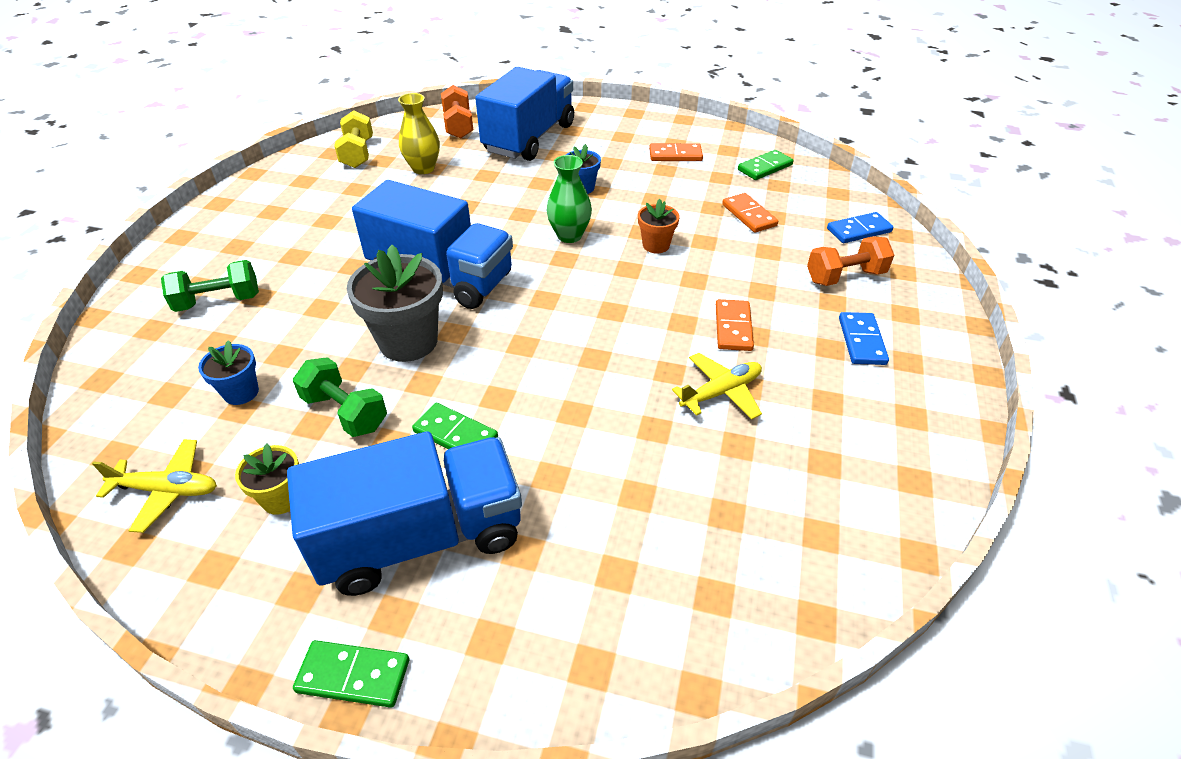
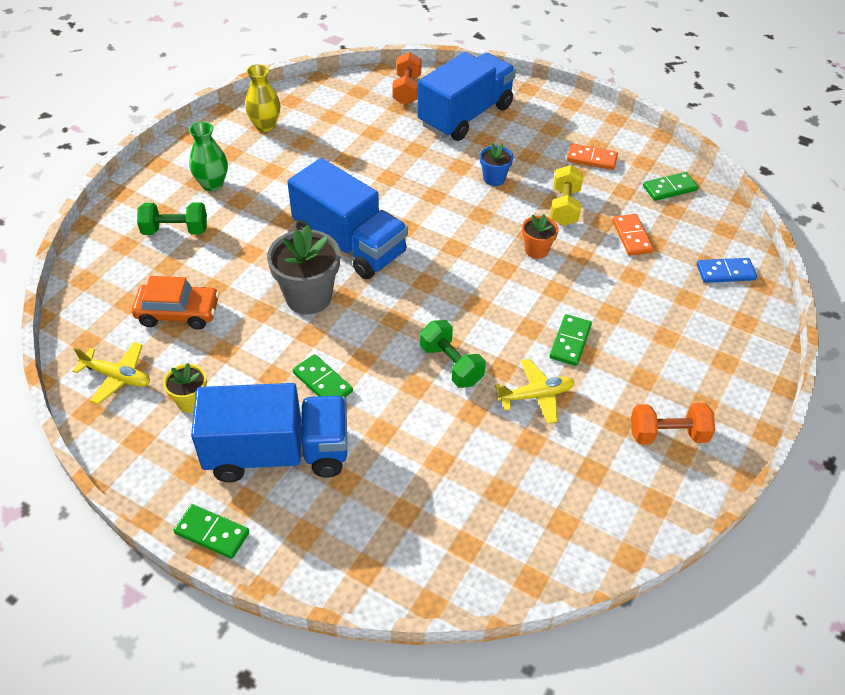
camera: 15 degrees right, 5 degrees up
(241, 392) = (178, 312): blue flower pot -> orange car
(345, 412) = (248, 346): green dumbbell -> green dumbbell (451, 365)
(357, 154) = (312, 105): yellow dumbbell -> yellow dumbbell (564, 207)
(423, 168) = (364, 132): yellow vase -> yellow vase (265, 126)
(569, 235) = (466, 225): green vase -> green vase (212, 184)
(733, 327) = (570, 342): orange domino -> green domino
(845, 276) = (689, 315): orange dumbbell -> orange dumbbell (667, 434)
(861, 341) = (673, 378): blue domino -> none

